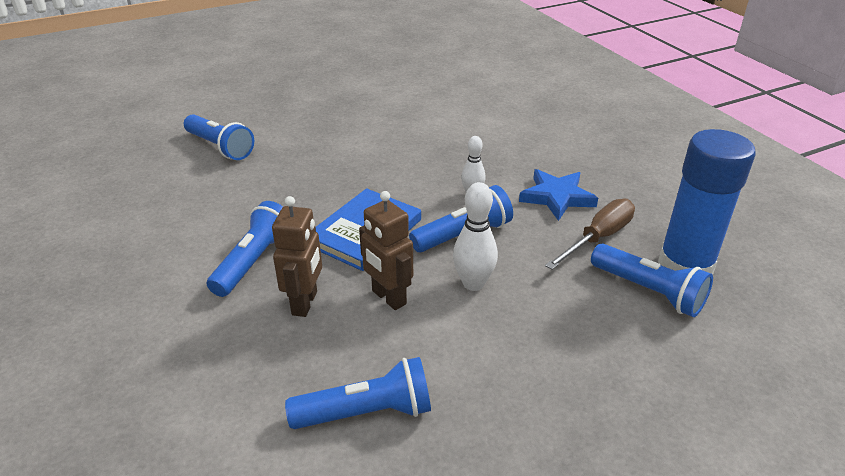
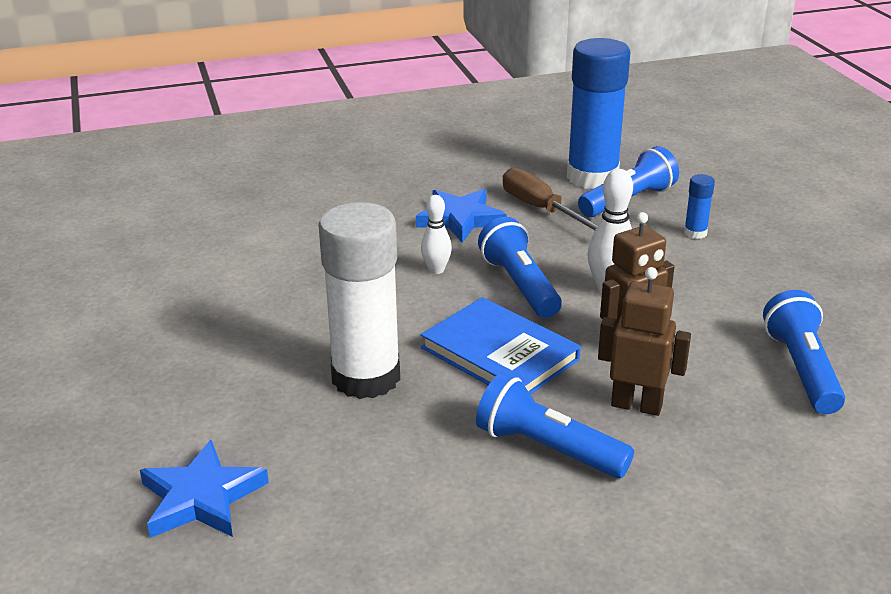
camera: 80 degrees left, 5 degrees down
(220, 147) = (201, 497): blue flashlight -> blue star
(330, 181) = (366, 377): none -> white glue stick
(605, 341) = (695, 233): none -> blue glue stick

